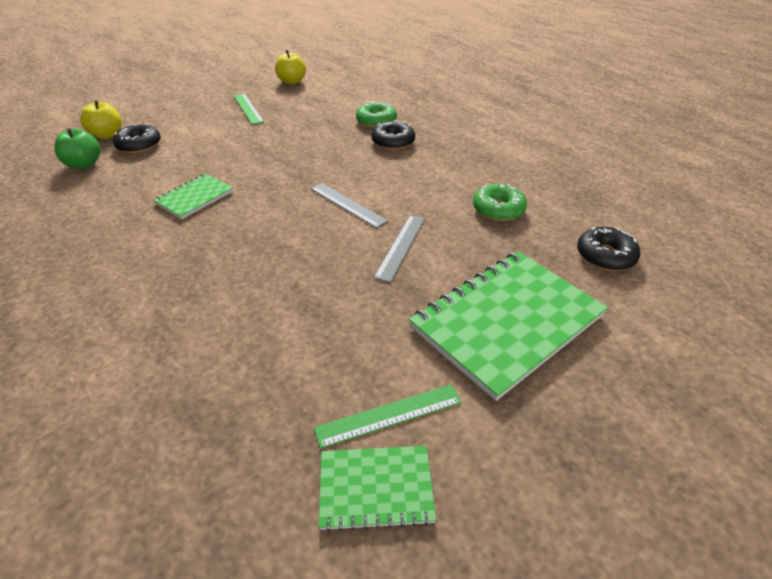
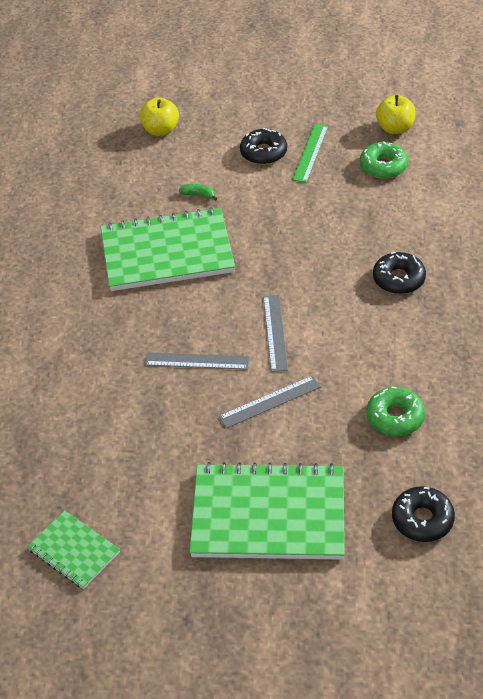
camera: 45 degrees right, 5 degrees up
(84, 164) = (117, 162): green apple -> none
(139, 145) = (175, 159): black donut -> black donut (263, 153)
(184, 156) = (198, 195): none -> green banana
(195, 197) = (167, 252): green notebook -> green notebook, size x1.97
(306, 251) = (197, 361): none -> grey ruler
(376, 121) = (415, 240): green donut -> green donut (383, 166)
(389, 415) = (123, 518): green ruler -> none

